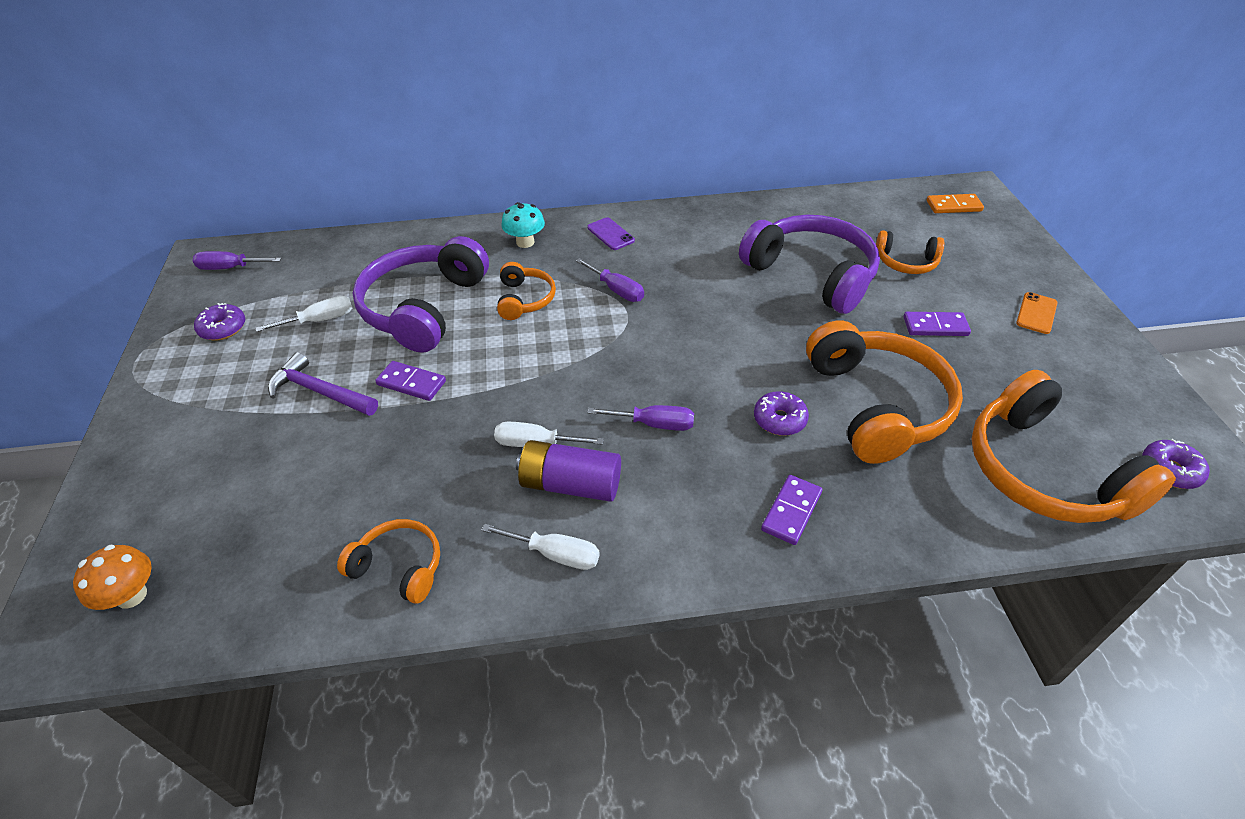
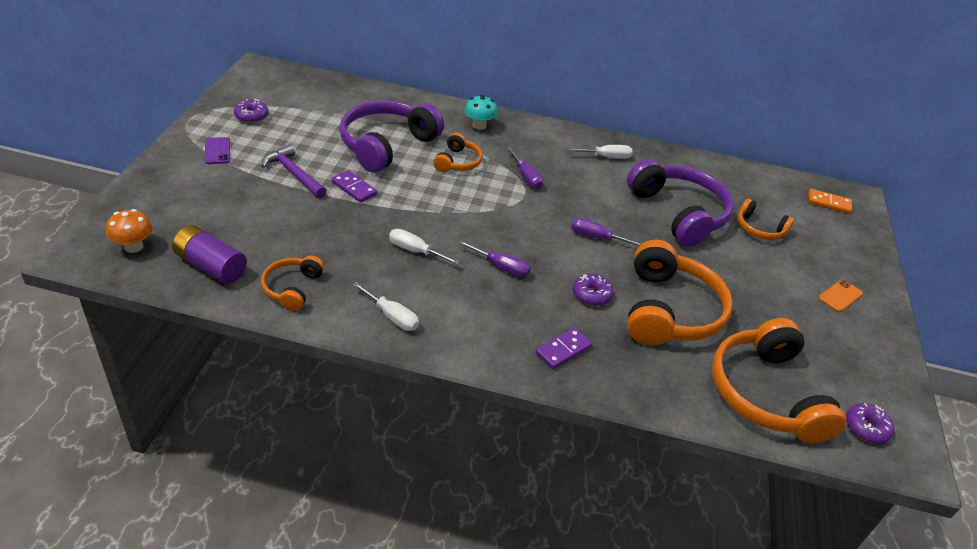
camera: 15 degrees right, 5 degrees down
(230, 268) = (273, 80): purple screwdriver -> purple screwdriver (596, 237)
(320, 320) = (314, 131): white screwdriver -> white screwdriver (606, 157)
(399, 567) = (292, 288): orange headphones -> orange headphones turned 120 degrees counterclockwise
(570, 484) = (424, 282): purple battery -> purple battery (211, 266)
(610, 234) = (544, 139): purple phone -> purple phone (217, 151)
(935, 326) = (751, 277): purple domino -> none

